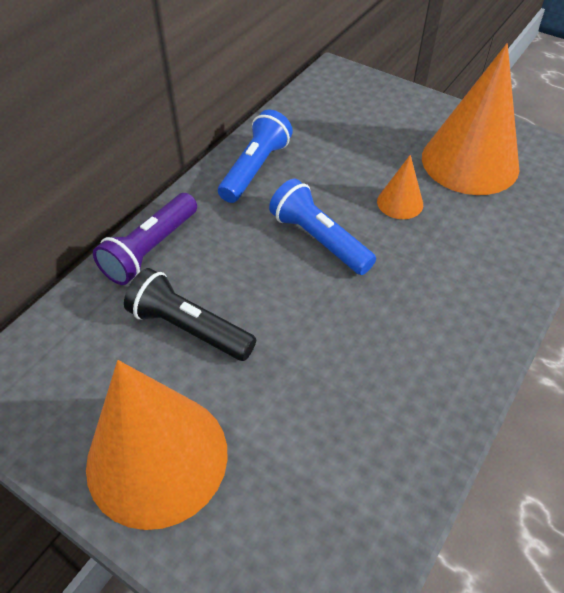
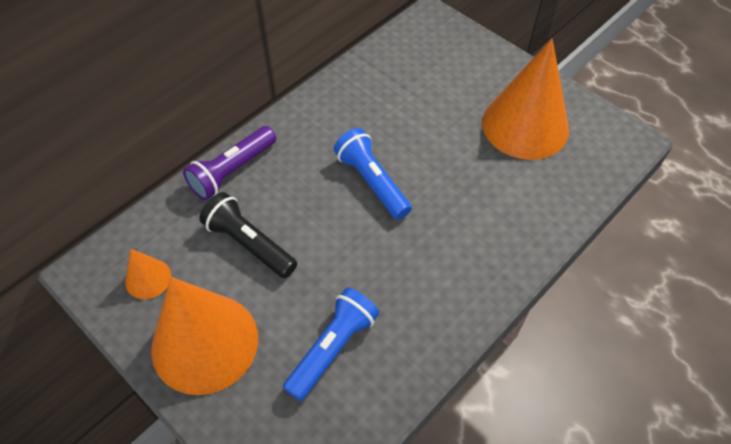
camera: 10 degrees right, 5 degrees up
(255, 169) = (334, 107): blue flashlight -> blue flashlight (332, 348)
(400, 203) = (450, 157): orange cone -> orange cone (148, 278)

